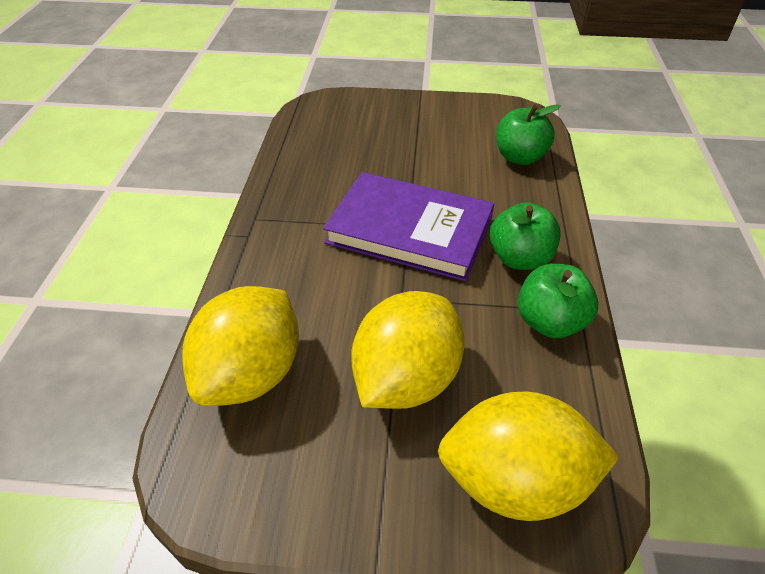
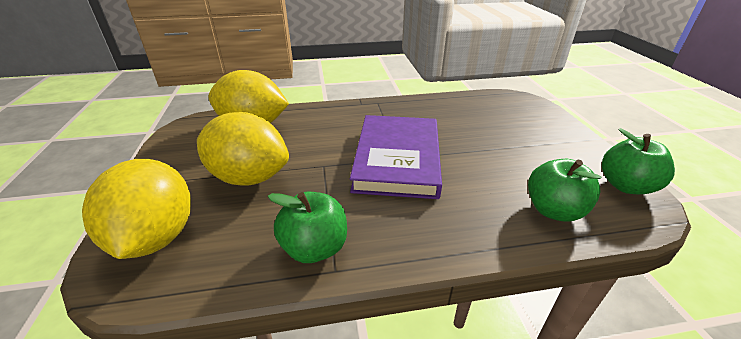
camera: 75 degrees right, 10 degrees down
(519, 258) = (392, 222): green apple -> green apple (626, 186)

